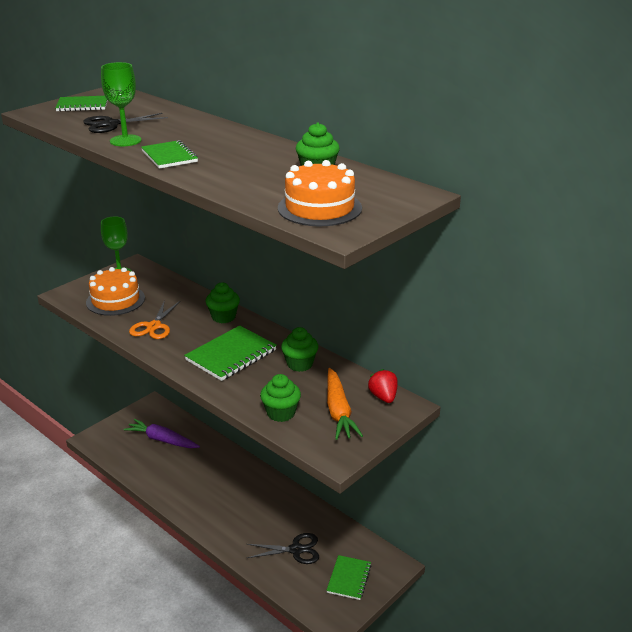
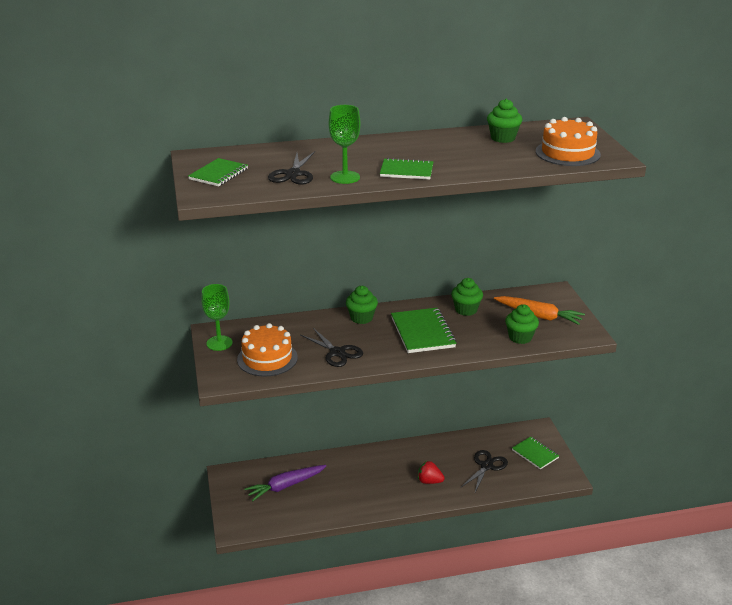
camera: 55 degrees left, 0 degrees up
(154, 326) = (337, 353): orange scissors -> black scissors
(383, 397) = (538, 295): red strawberry -> red strawberry (429, 481)

